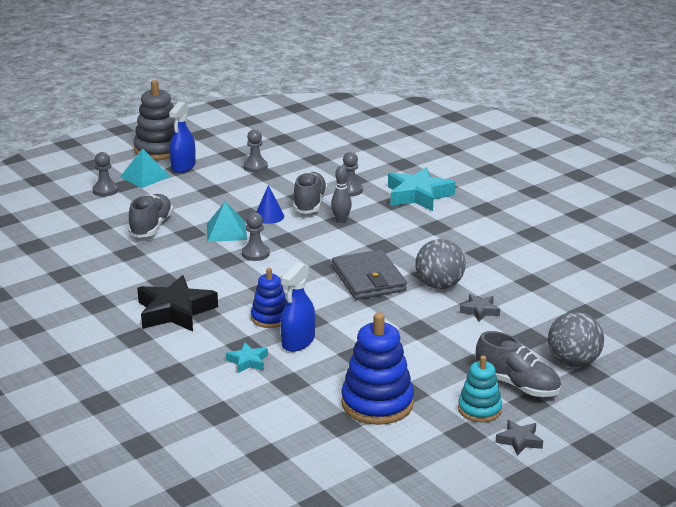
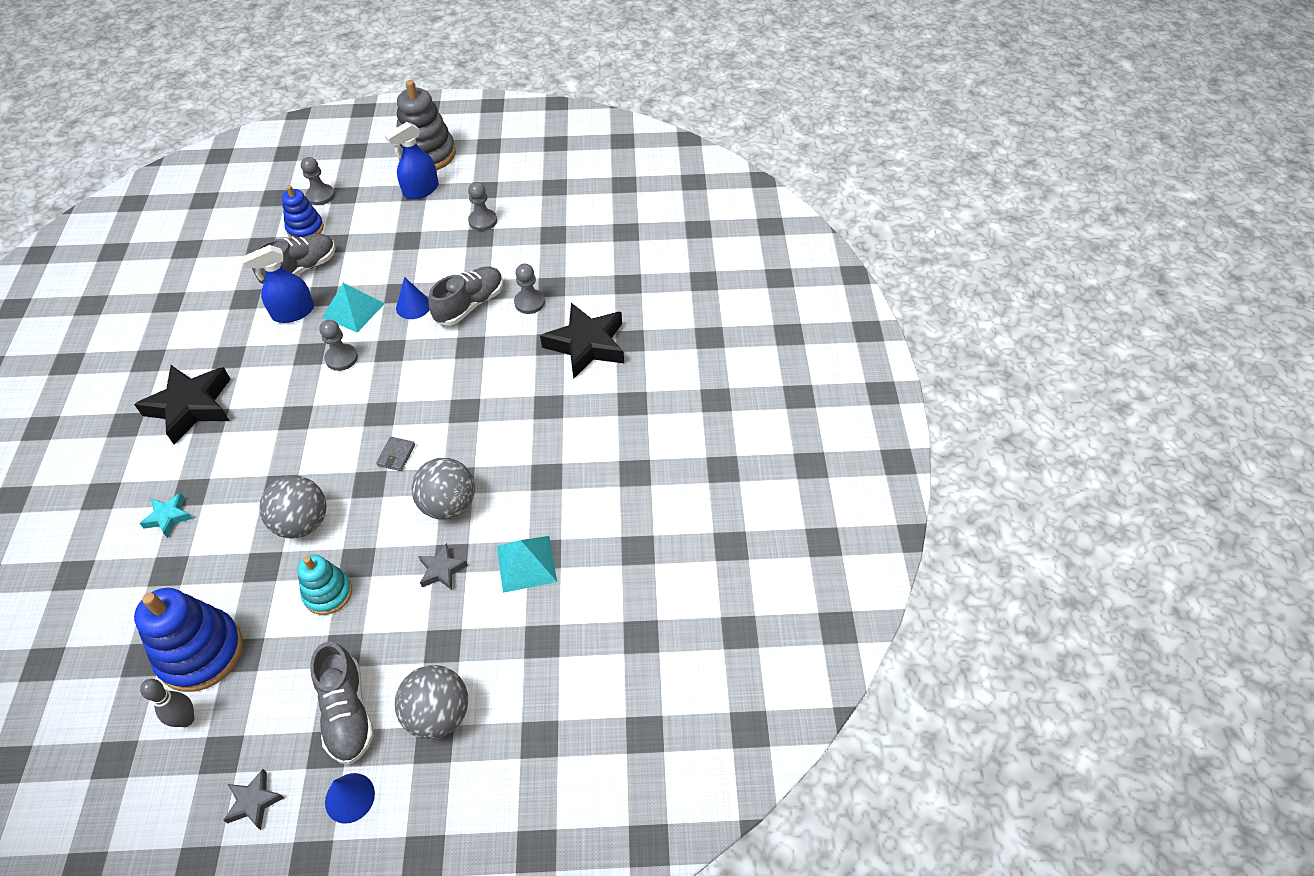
camera: 35 degrees right, 25 degrees up
(145, 177) = (373, 190): turquoise pyramid -> turquoise pyramid (526, 563)
(270, 318) = (252, 463): blue stacking toy -> blue stacking toy (305, 228)
(298, 341) = (237, 514): blue spray bottle -> blue spray bottle (293, 312)
(341, 220) = (470, 347): grey bowling pin -> grey bowling pin (186, 719)
(353, 328) = (302, 523): none -> grey ball
(369, 279) = (396, 455): grey wallet -> grey wallet, size x0.41
(418, 195) = (586, 345): turquoise star -> black star
(479, 409) = (273, 726): turquoise stacking toy -> turquoise stacking toy (328, 593)
(574, 413) = (349, 797): none -> blue cone

